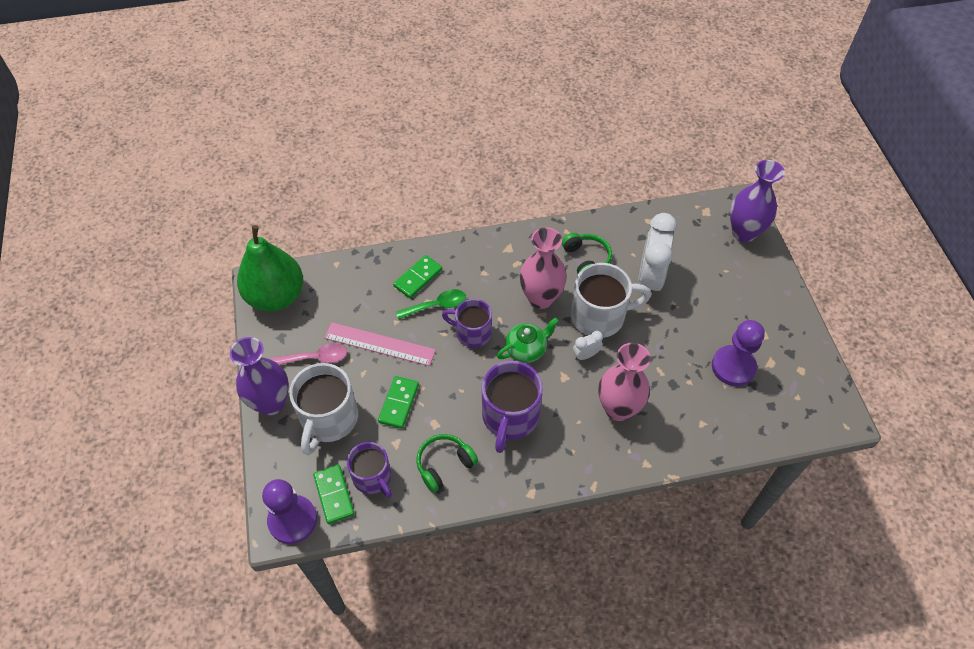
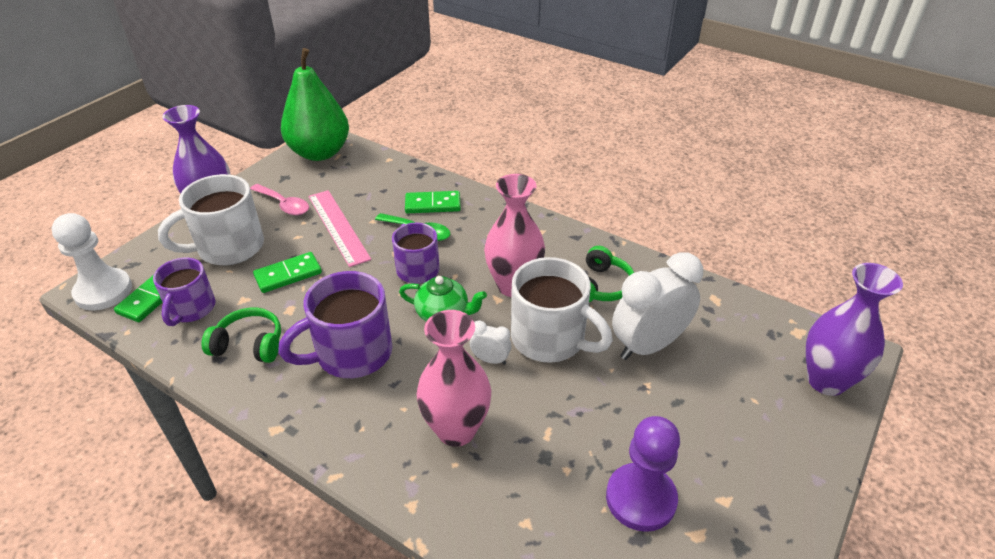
camera: 45 degrees right, 15 degrees down
(292, 520) = (103, 291): purple pawn -> white pawn

